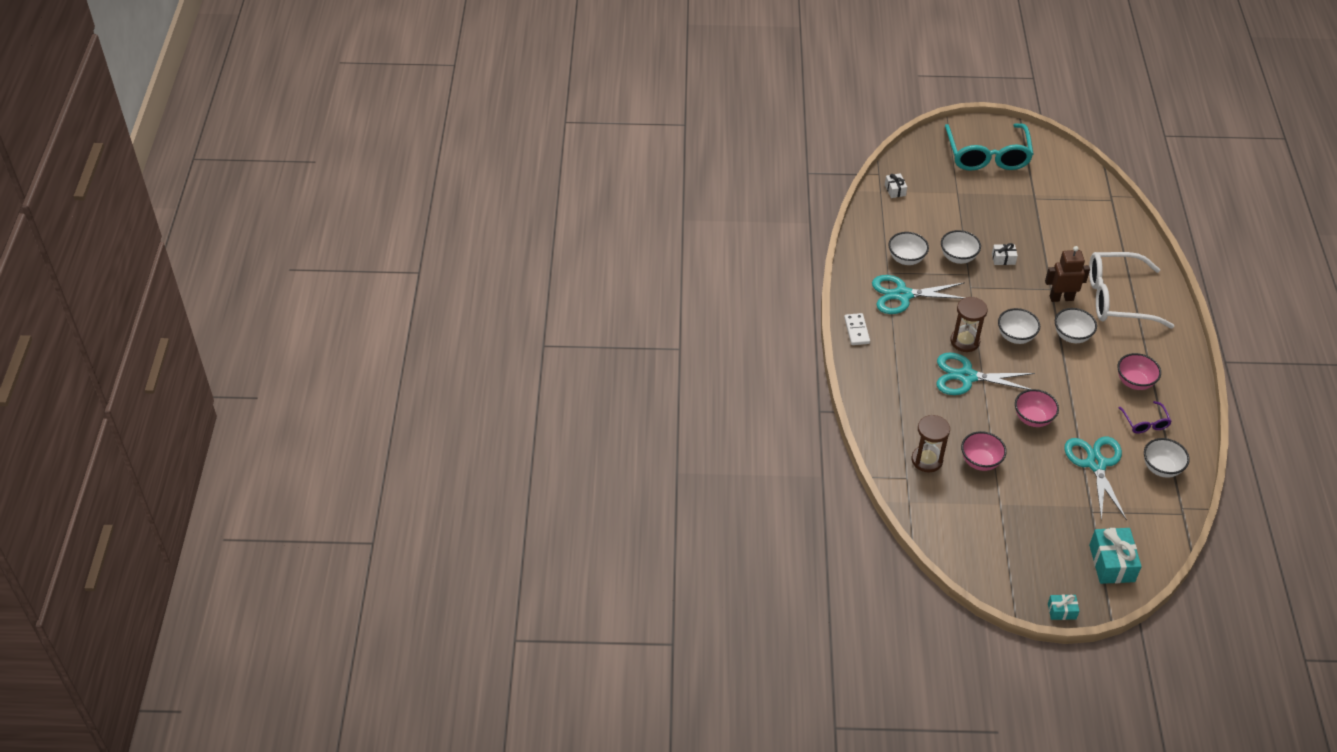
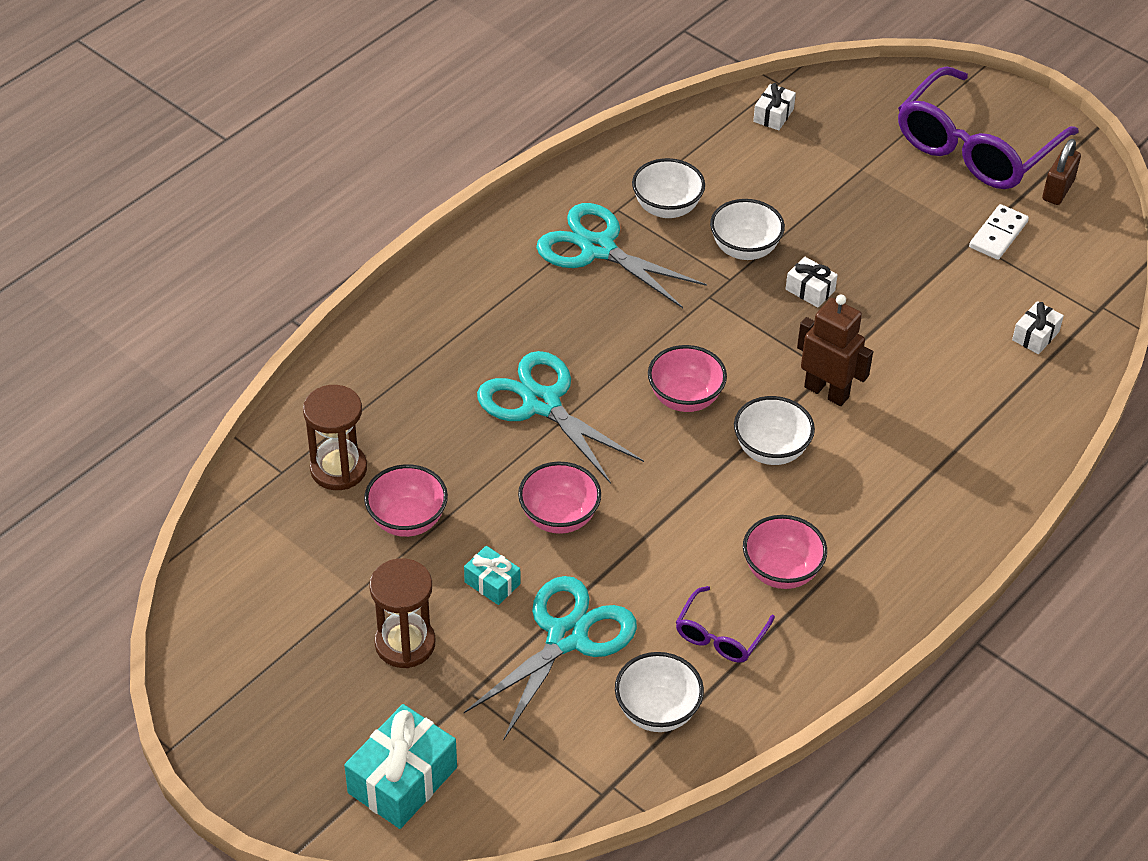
camera: 40 degrees right, 0 degrees up
(856, 330) = (473, 253): white domino -> white domino (998, 234)
(964, 341) = (603, 358): brown hourglass -> brown hourglass (405, 643)
(987, 156) = (975, 147): turquoise glasses -> purple glasses
(1015, 336) = (685, 398): white bowl -> pink bowl
(1038, 156) = (1058, 190): none -> brown padlock
(1061, 611) = (244, 787): turquoise gift -> turquoise gift (492, 583)
(1103, 224) = (1035, 336): none -> white gift
(1117, 298) = (914, 445): white glasses -> none

